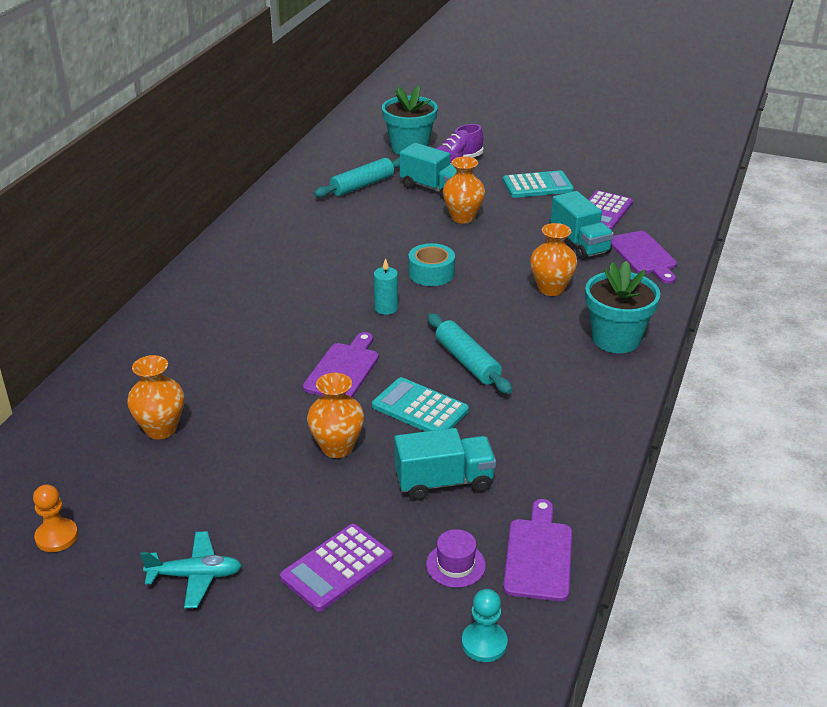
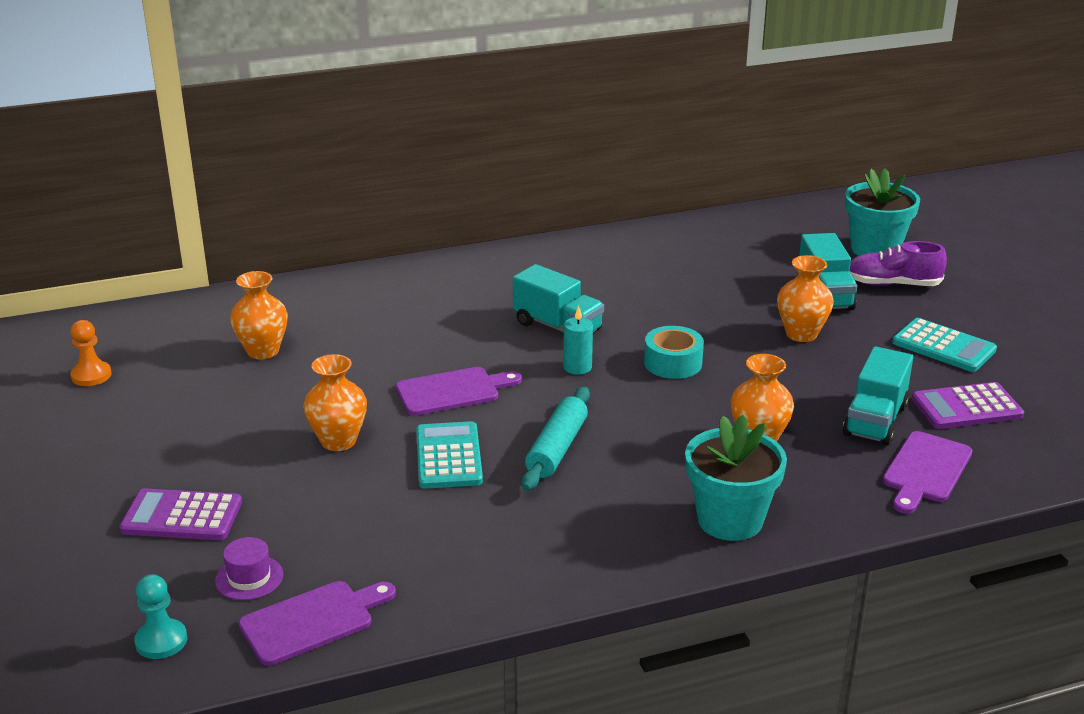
camera: 50 degrees right, 5 degrees down
(195, 576) = (106, 455): turquoise plane -> none
(362, 185) = (760, 260): turquoise rolling pin -> none
(444, 482) = (357, 519): turquoise truck -> turquoise truck (558, 327)

